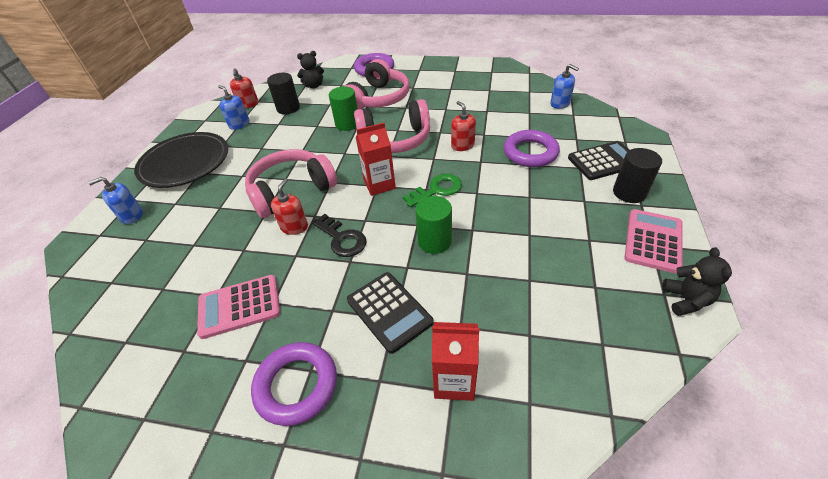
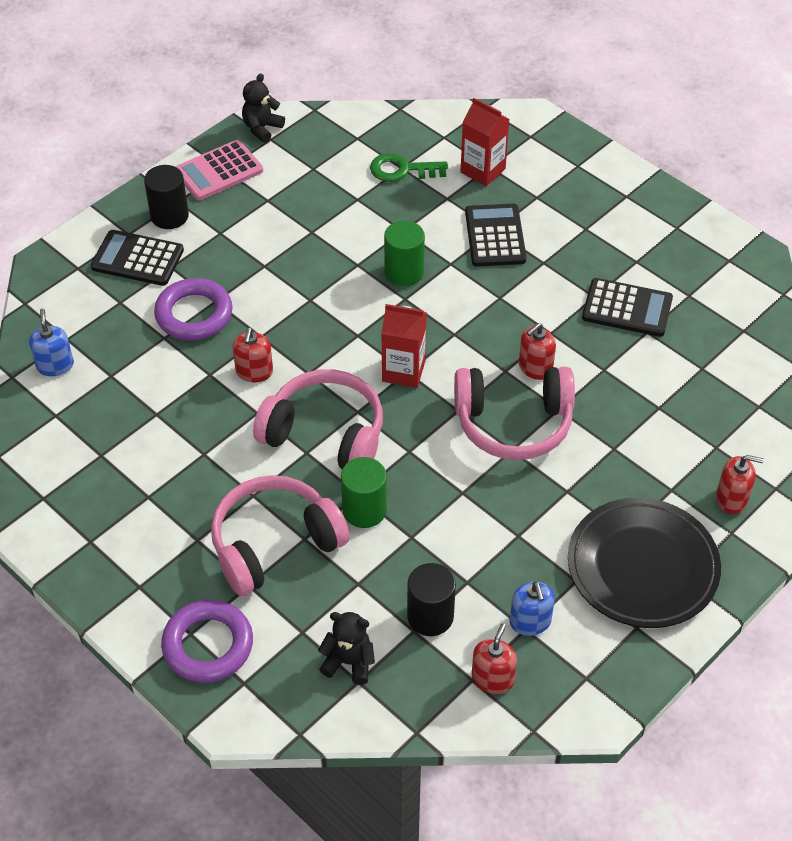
camera: 150 degrees left, 5 degrees up
(132, 215) = (731, 499): blue soap dispenser -> red soap dispenser
(239, 306) = (627, 308): pink calculator -> black calculator
(296, 385) = (601, 223): purple ring -> none
(342, 239) = (492, 325): black key -> none
(437, 190) = (347, 326): green key -> green key (402, 170)

